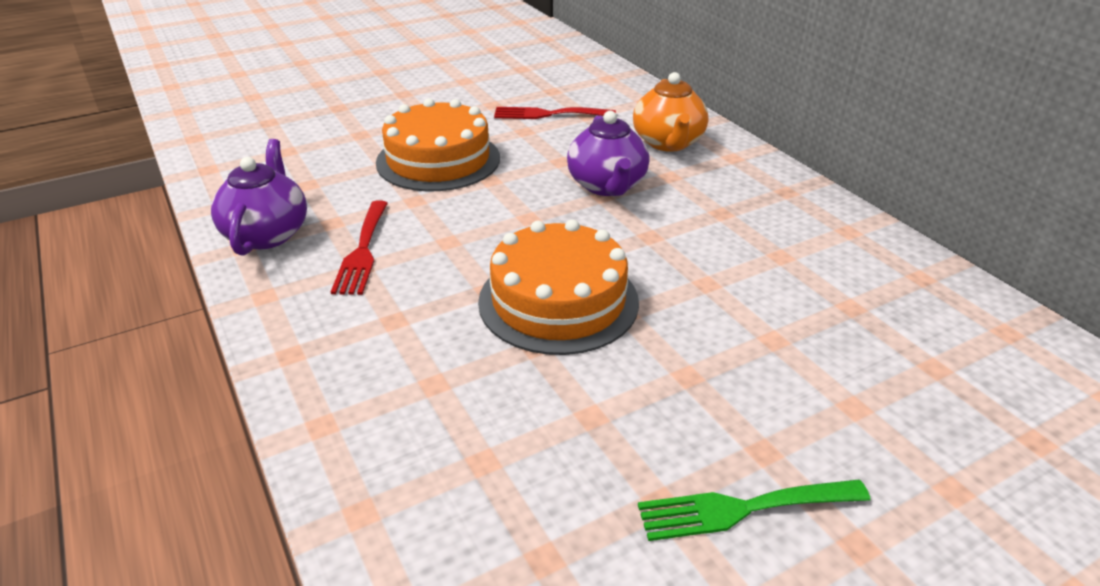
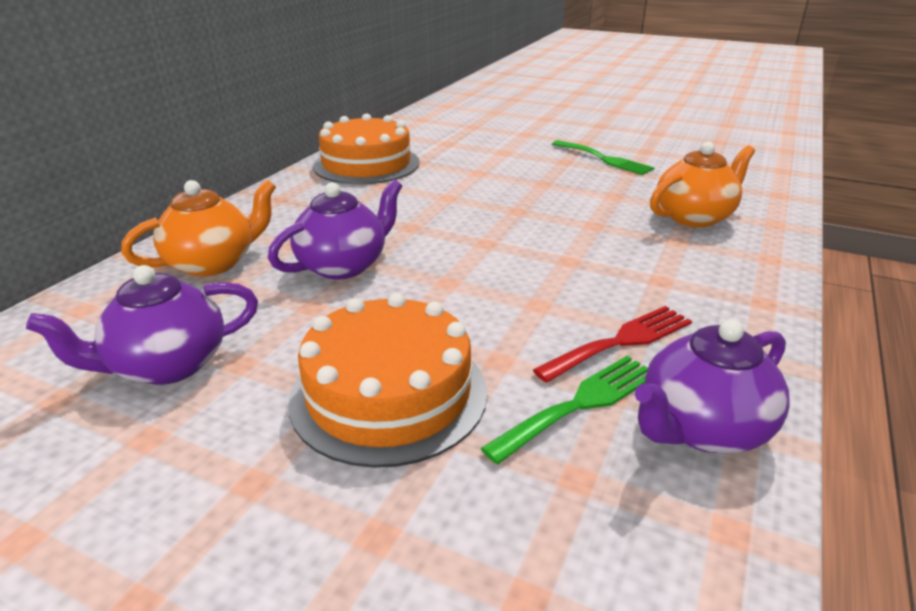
camera: 125 degrees left, 5 degrees down
(343, 208) = (580, 404): none -> green fork
(462, 445) = (694, 217): none -> orange teapot
(548, 114) = (167, 365): red fork -> purple teapot
(558, 301) = (539, 232): orange cake -> orange cake (366, 164)

